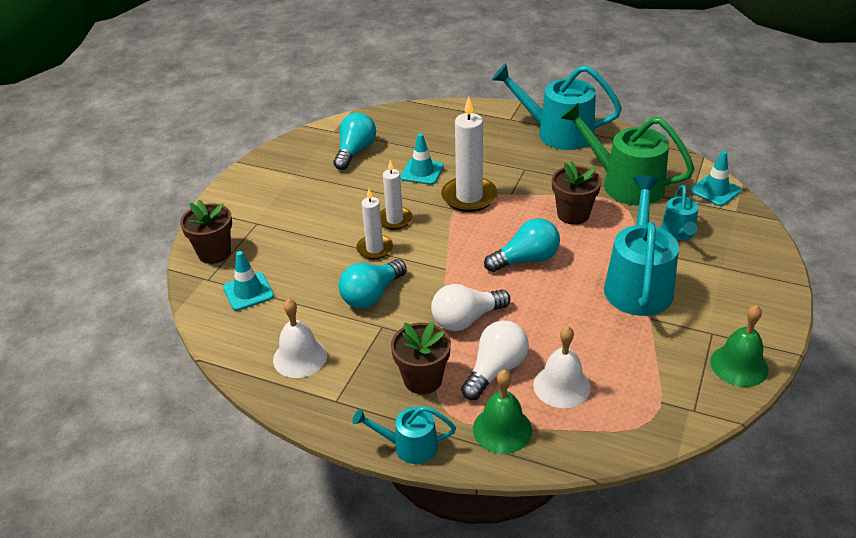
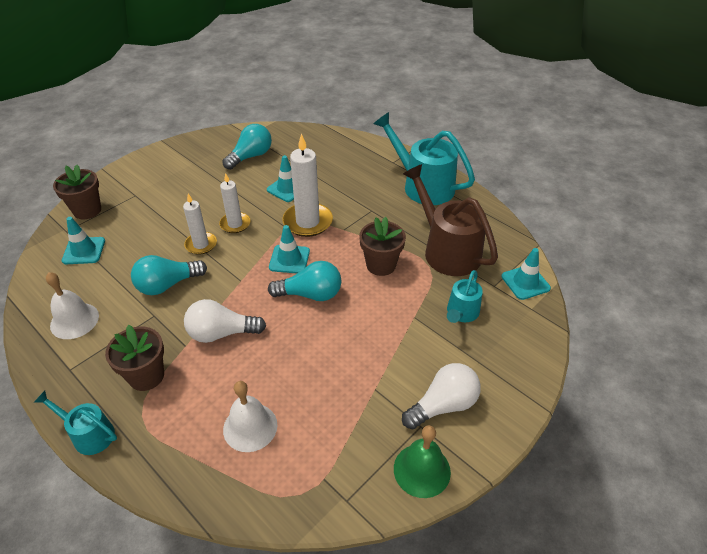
camera: 20 degrees right, 5 degrees up
(479, 235) = (289, 259): none -> turquoise traffic cone
(496, 370) = (208, 390): white light bulb -> white light bulb (443, 405)
(502, 429) = (171, 449): green bell -> none
(625, 184) = (447, 250): green watering can -> brown watering can
(638, 283) = (389, 351): turquoise watering can -> none

